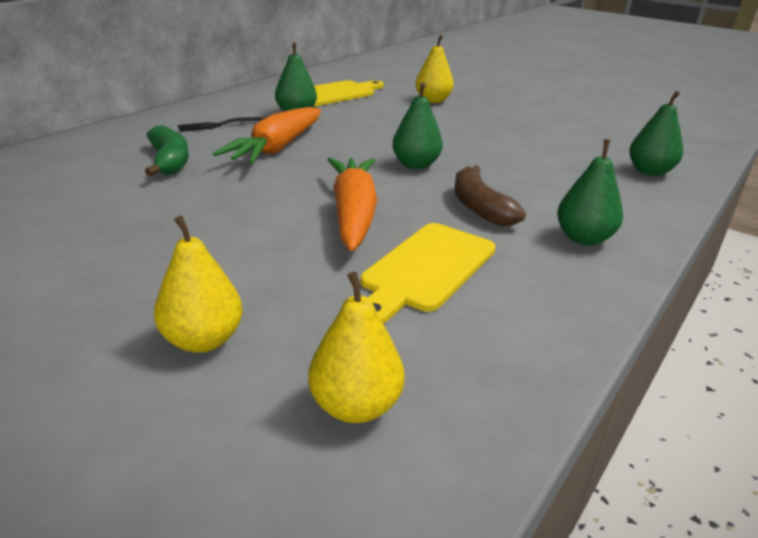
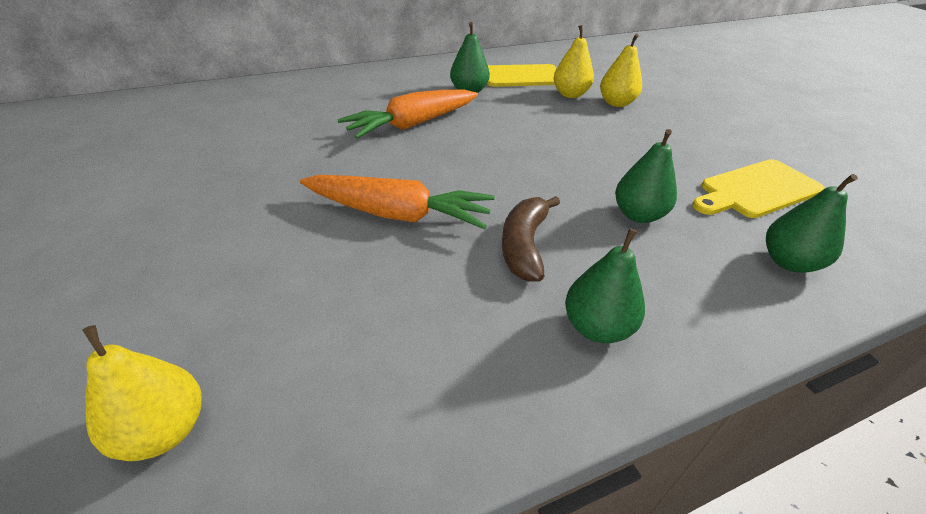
camera: 30 degrees right, 10 degrees up
(169, 161) = (318, 117): green banana -> none
(203, 340) = (146, 303): yellow pear -> yellow pear (570, 94)
(220, 125) = (395, 90): black fork -> none
(353, 214) = (398, 214): orange carrot -> orange carrot turned 75 degrees clockwise
(415, 165) = (515, 175): green pear -> green pear (638, 215)
(425, 269) = (390, 301): yellow cutting board -> yellow cutting board (756, 190)

